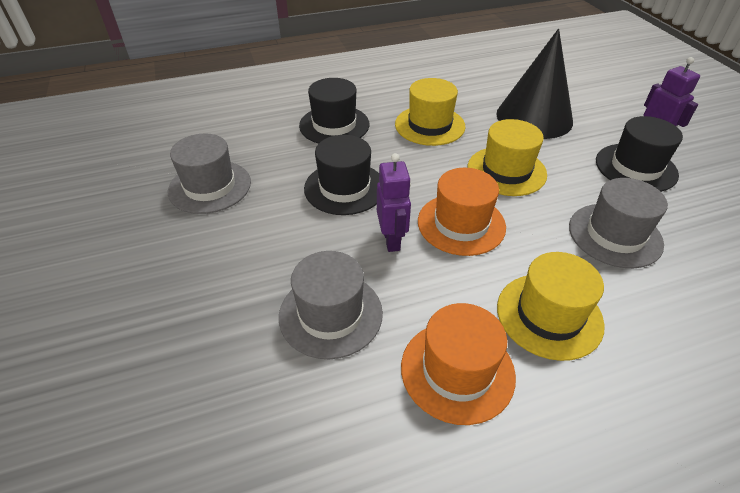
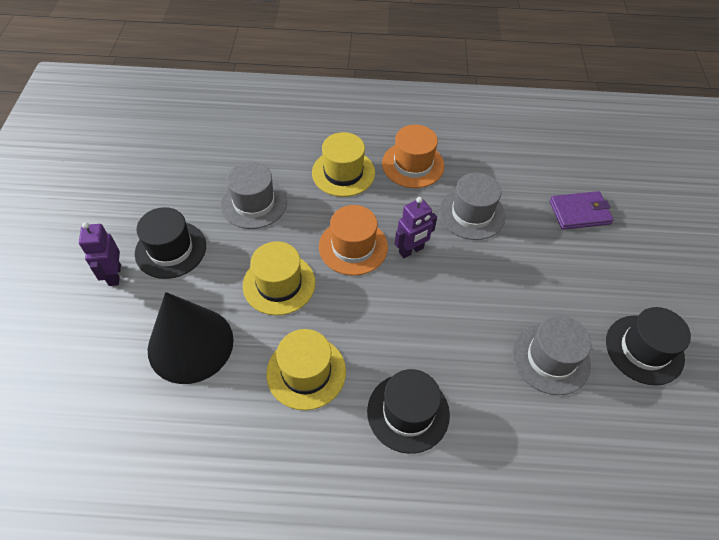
camera: 160 degrees left, 10 degrees up
(153, 375) = (579, 212): none -> purple wallet
(344, 188) = (428, 314): black hat -> black hat (644, 349)
(392, 240) = (411, 250): purple robot -> purple robot turned 135 degrees counterclockwise

